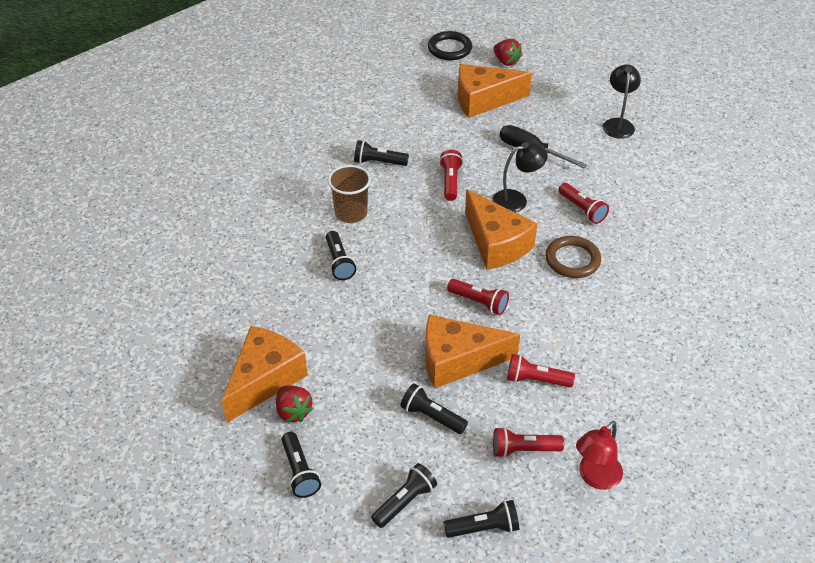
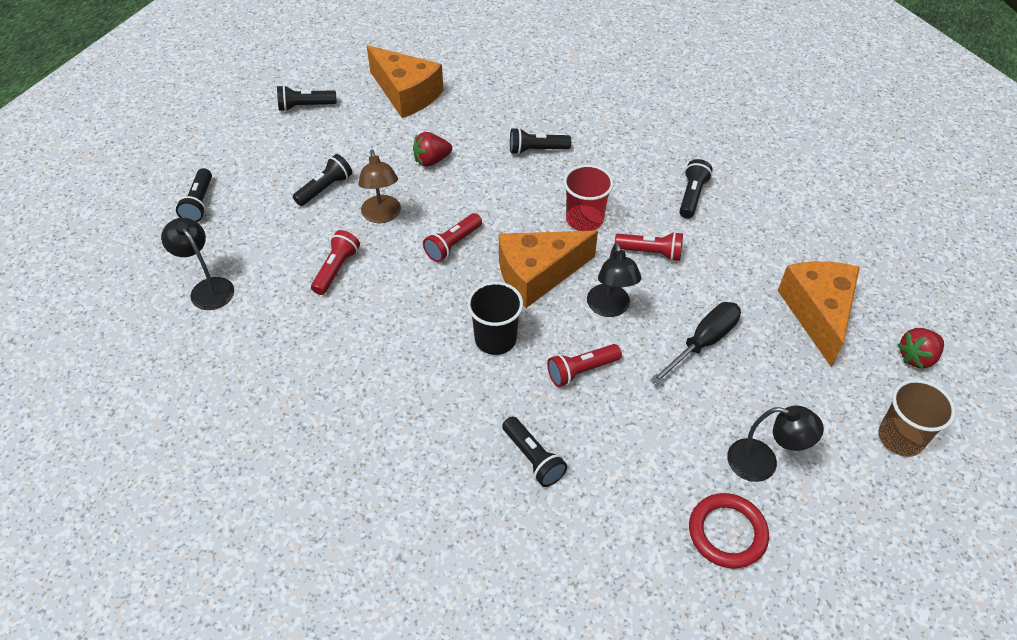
camera: 100 degrees right, 5 degrees up
(293, 412) = (366, 107): red strawberry -> red strawberry (431, 160)
(351, 213) = (608, 165): brown cup -> brown cup (900, 438)
(405, 501) = (248, 160): black flashlight -> black flashlight (533, 458)
(424, 222) = (584, 220): none -> red cup
(449, 49) = (941, 297): black ring -> none
(457, 360) = (382, 216): orange cheese -> brown lamp
(523, 450) = (261, 243): red flashlight -> none
(572, 260) = (495, 339): brown ring -> black cup
(595, 478) = (208, 288): red lamp -> black lamp
(675, 137) = (727, 533): none -> red ring

